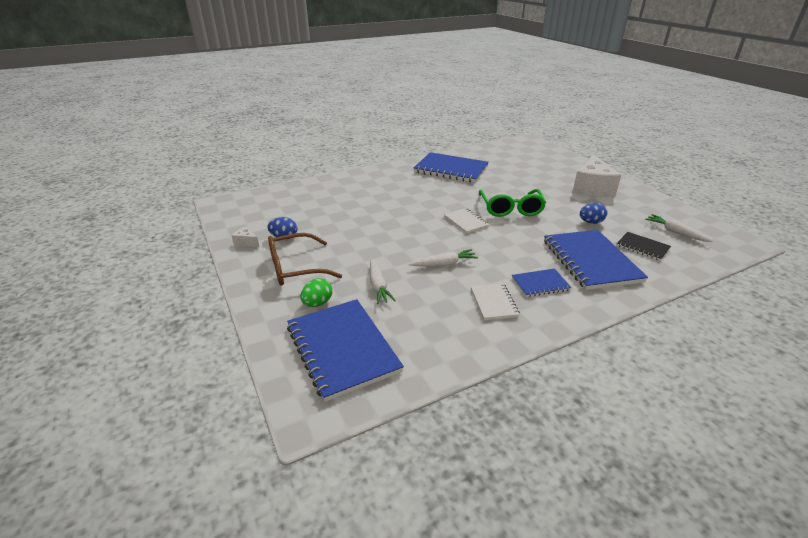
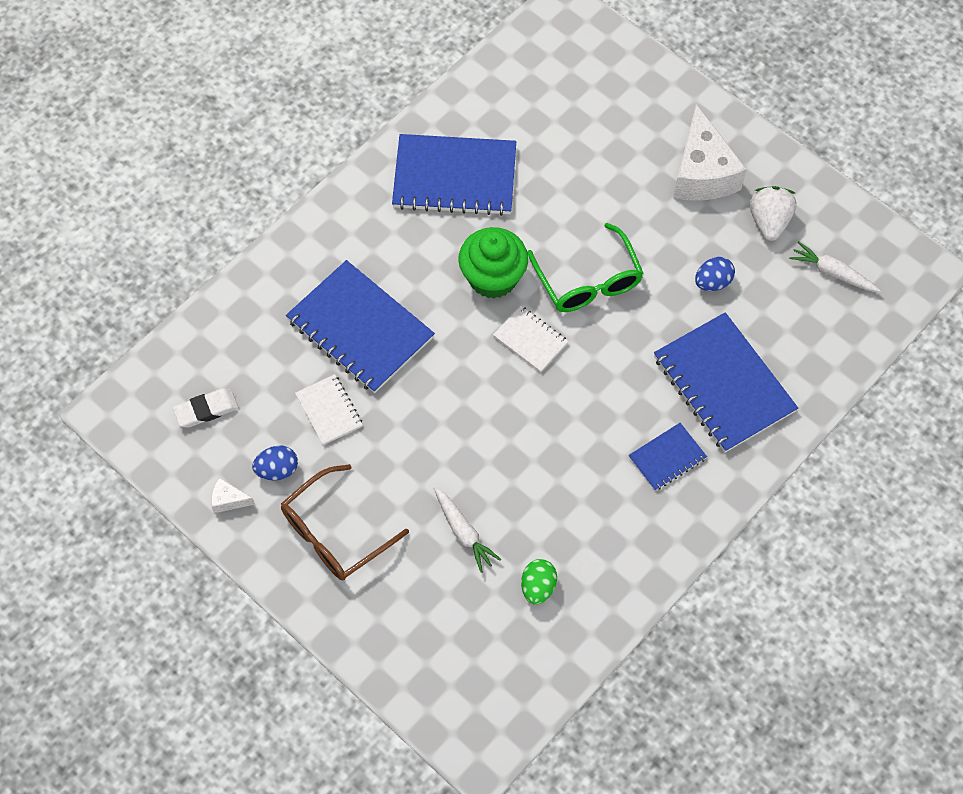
camera: 20 degrees left, 30 degrees up
(266, 211) = (206, 410): none -> white eraser
(317, 303) = (402, 591): green egg -> green egg (538, 587)
(342, 349) = (470, 654): blue notebook -> blue notebook (360, 329)
(444, 264) = (532, 456): white carrot -> none
(455, 199) = (493, 277): none -> green cupcake
(493, 302) = (618, 515): white notebook -> white notebook (329, 410)
(632, 208) = (769, 221): none -> white strawberry
(642, 247) = (789, 327): black notebook -> none

